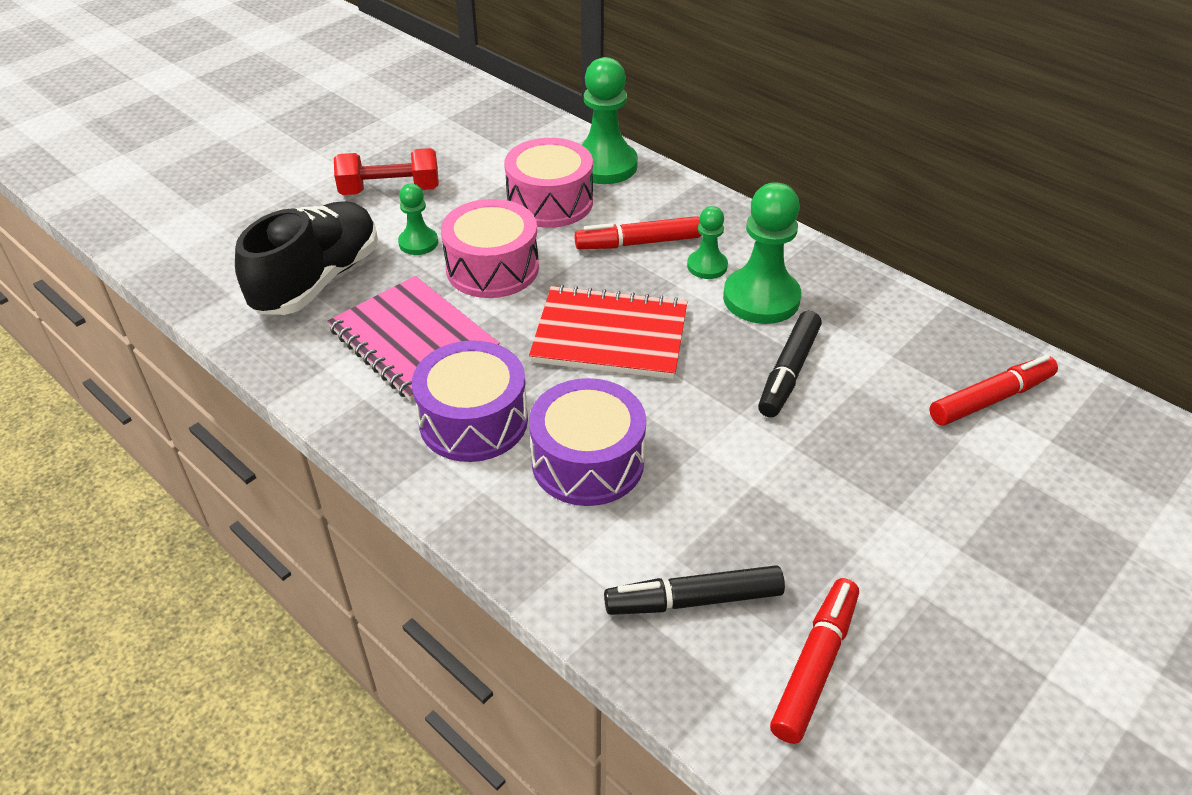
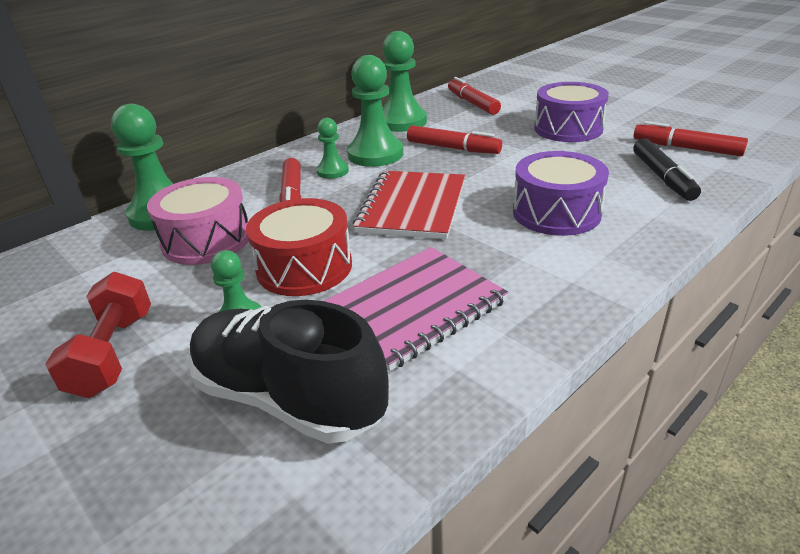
camera: 85 degrees left, 10 degrees down
(473, 421) = (523, 265): purple drum -> purple drum (568, 129)
(492, 268) = (304, 267): pink drum -> red drum
(788, 372) = (453, 148): black marker -> red marker
(886, 318) = (402, 122): none -> green pawn

